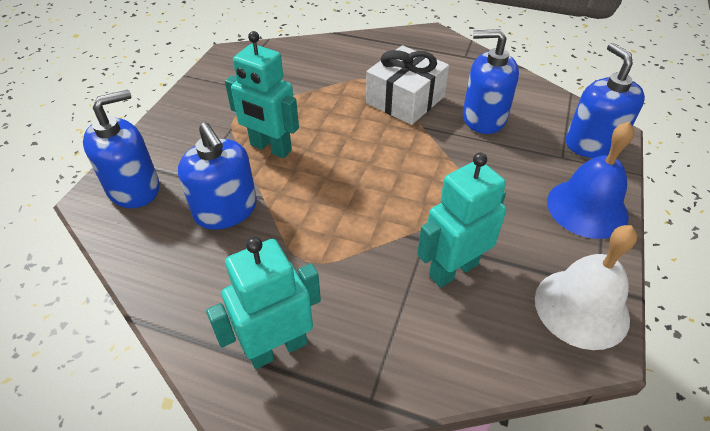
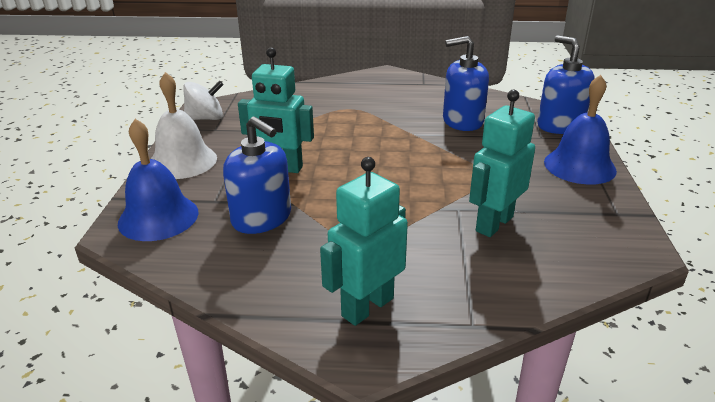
camera: 15 degrees left, 15 degrees down
(134, 188) = (158, 217): blue soap dispenser -> blue bell
(226, 68) = (206, 118): none -> white spinning top
(405, 100) = (388, 118): white gift -> none
(581, 308) = (612, 229): white bell -> white bell (182, 161)

